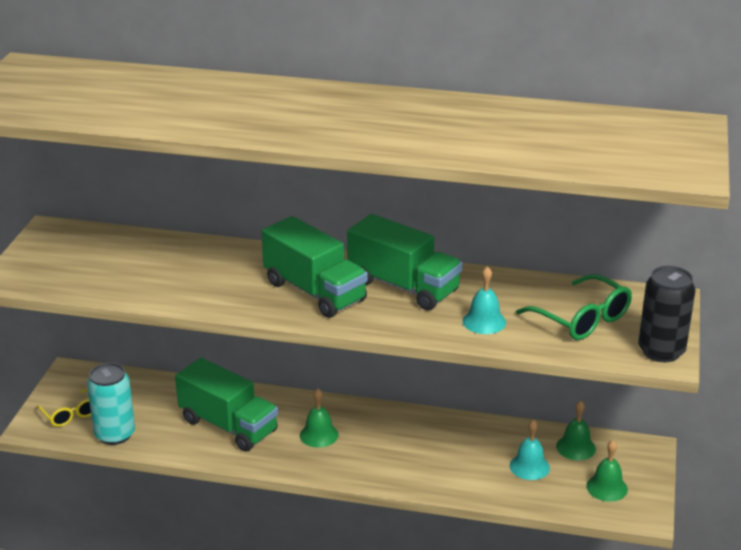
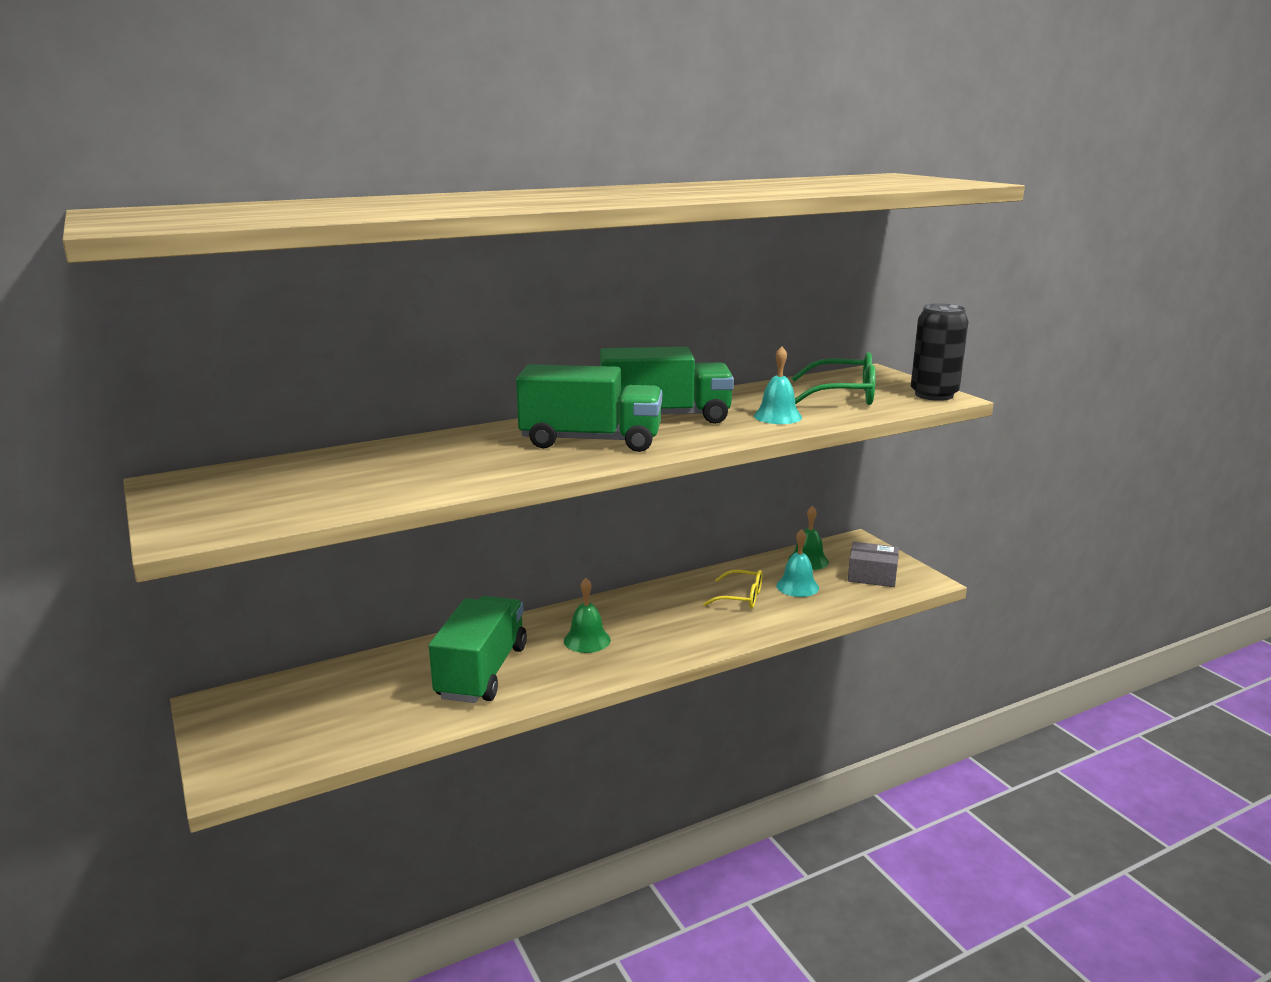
camera: 40 degrees left, 10 degrees down
(70, 414) = (266, 743): yellow glasses -> yellow glasses (740, 597)
(115, 434) = (355, 736): turquoise can -> none
(228, 426) = (482, 672): green truck -> green truck turned 75 degrees counterclockwise
(607, 487) = (872, 575): green bell -> grey box

